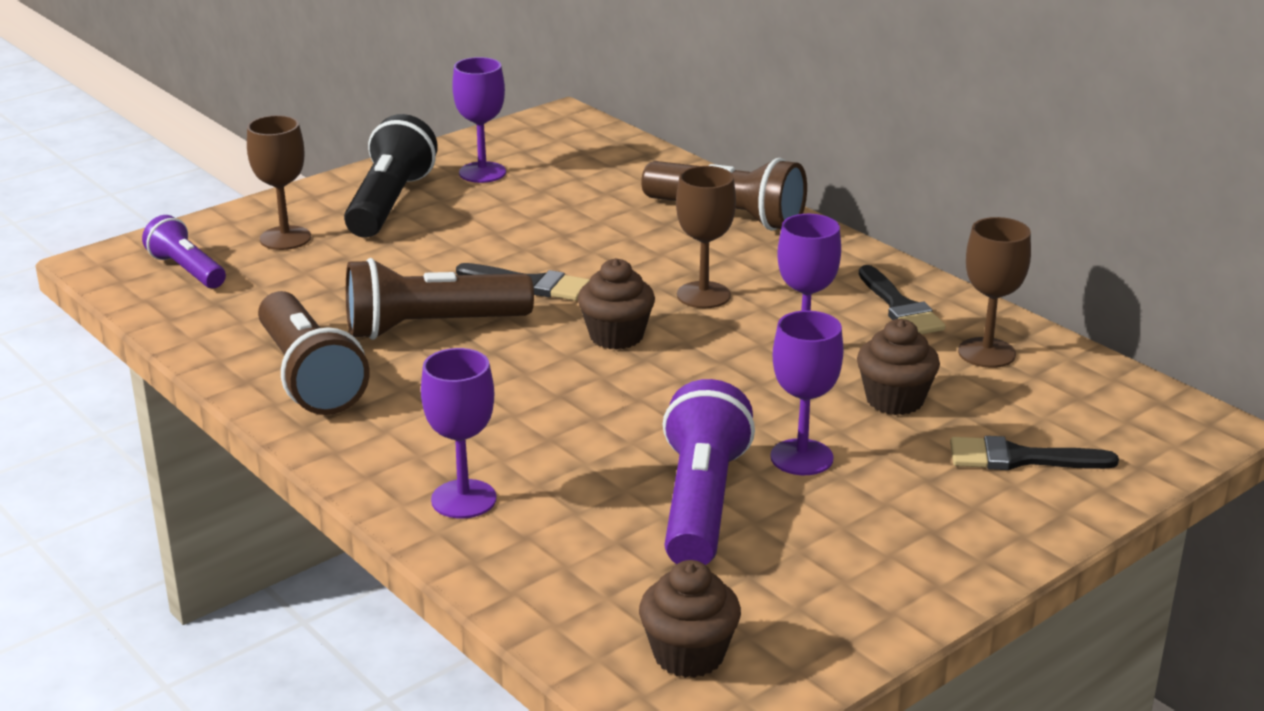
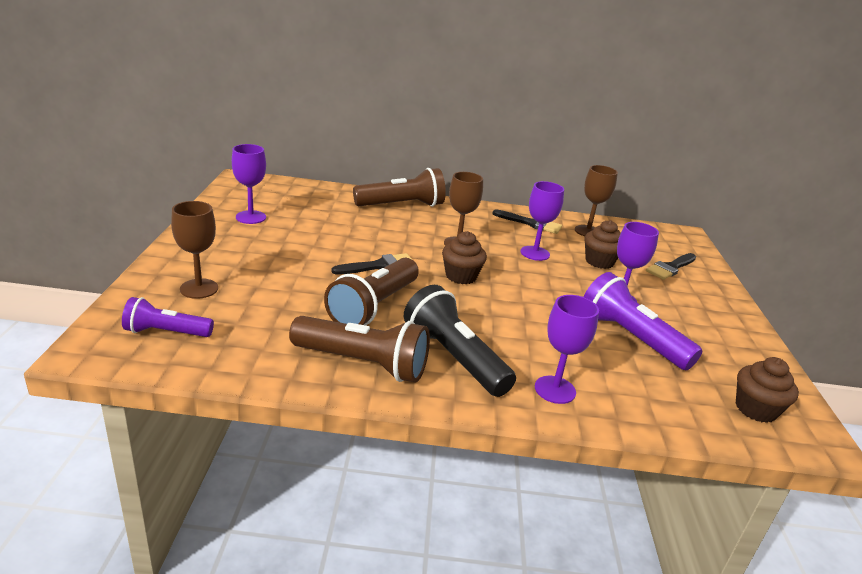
camera: 50 degrees left, 0 degrees up
(389, 203) = (228, 248): black flashlight -> black flashlight (454, 358)

